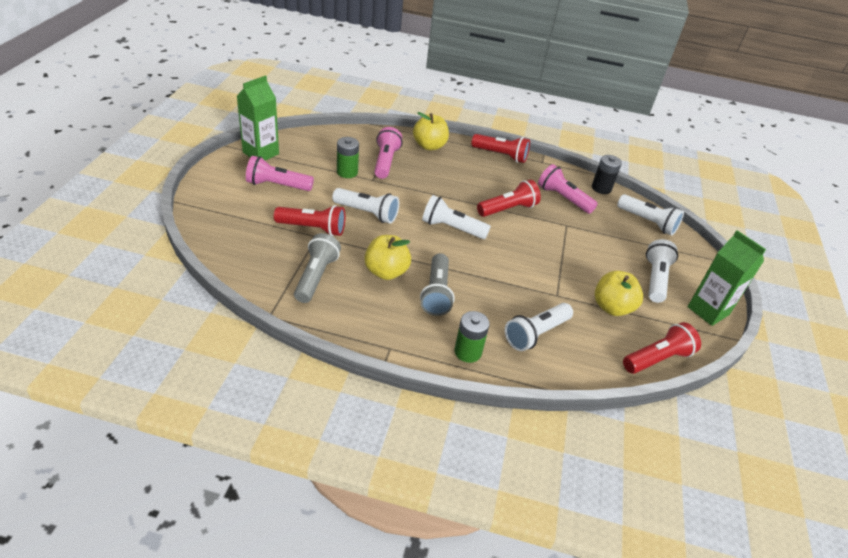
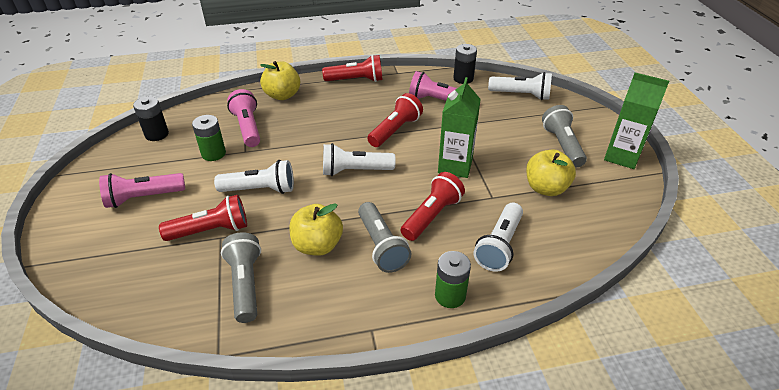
camera: 20 degrees left, 0 degrees up
(261, 153) = (104, 168): green carton -> green carton (455, 166)
(312, 141) = (157, 134): none -> black battery
(655, 279) = (562, 145): white flashlight -> grey flashlight
(657, 358) = (614, 221): red flashlight -> red flashlight (431, 216)

